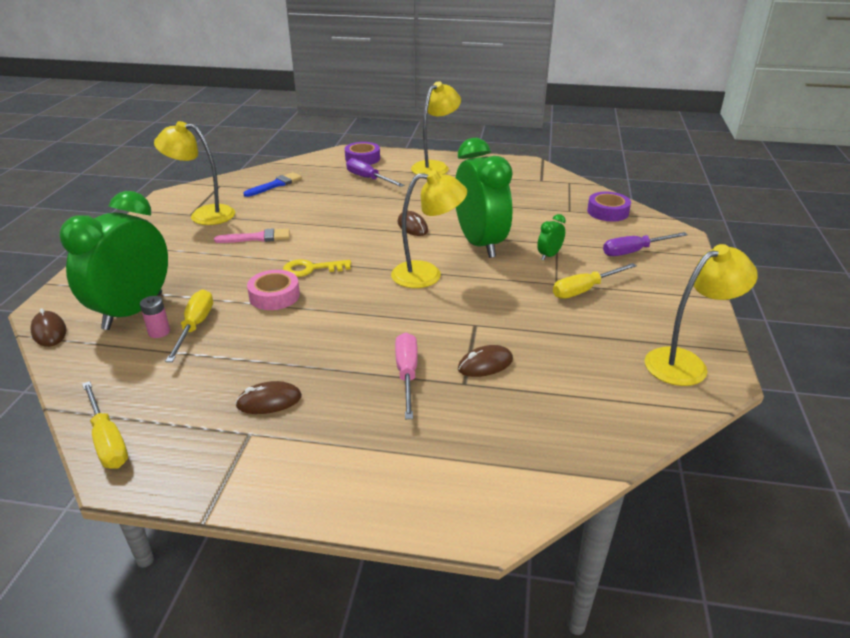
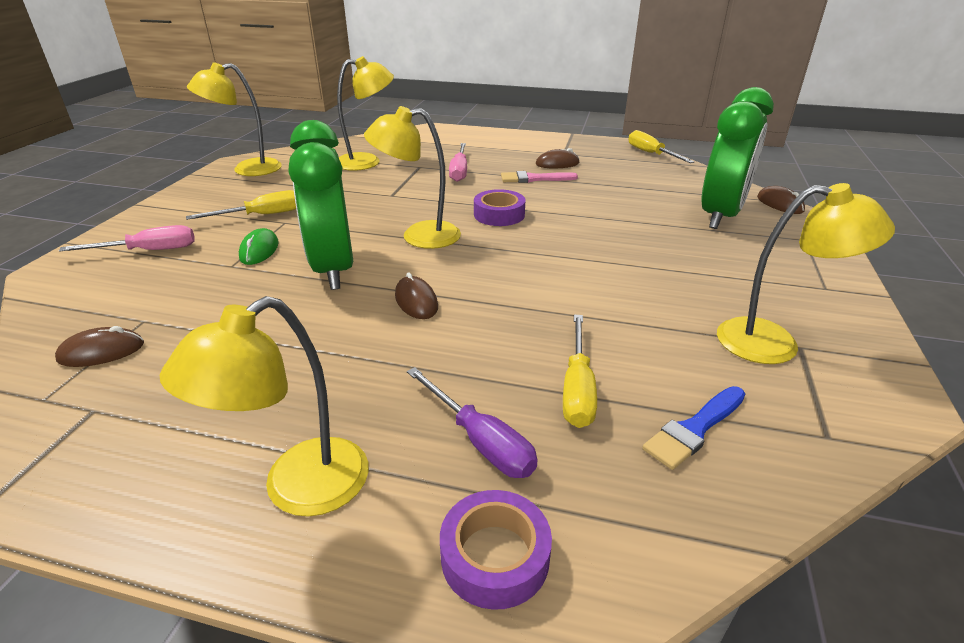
camera: 175 degrees left, 0 degrees up
(159, 332) = (676, 200): pink battery -> none
(195, 326) = (647, 202): yellow screwdriver -> yellow screwdriver (577, 388)
(257, 238) = (648, 293): pink brush -> pink brush (534, 179)
(274, 296) = (585, 222): pink tape -> none
(311, 269) = (554, 247): yellow key -> none
(485, 364) = (398, 174): brown mouse -> brown mouse (101, 352)
(541, 391) = (367, 162): none -> yellow lamp
(549, 255) = (259, 250): green clock -> green mouse
(607, 212) = (86, 314): purple tape -> purple tape (499, 214)
(634, 251) = (149, 251): purple screwdriver -> pink screwdriver

